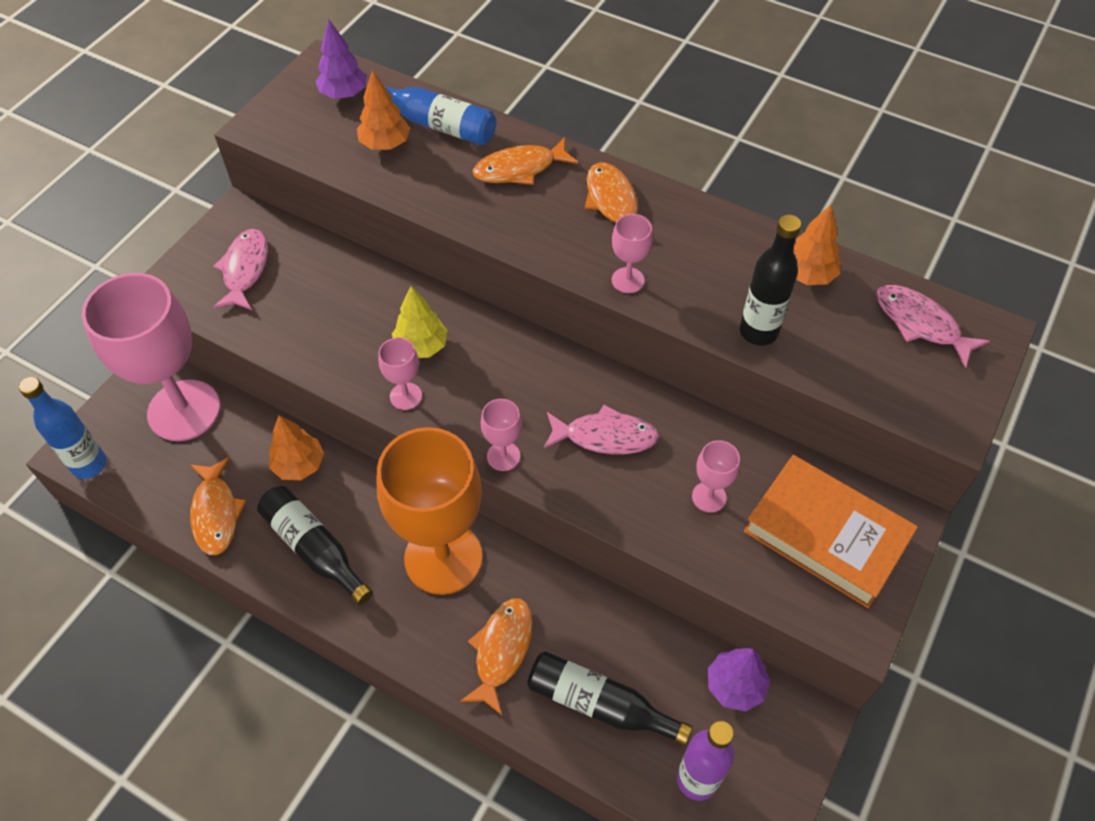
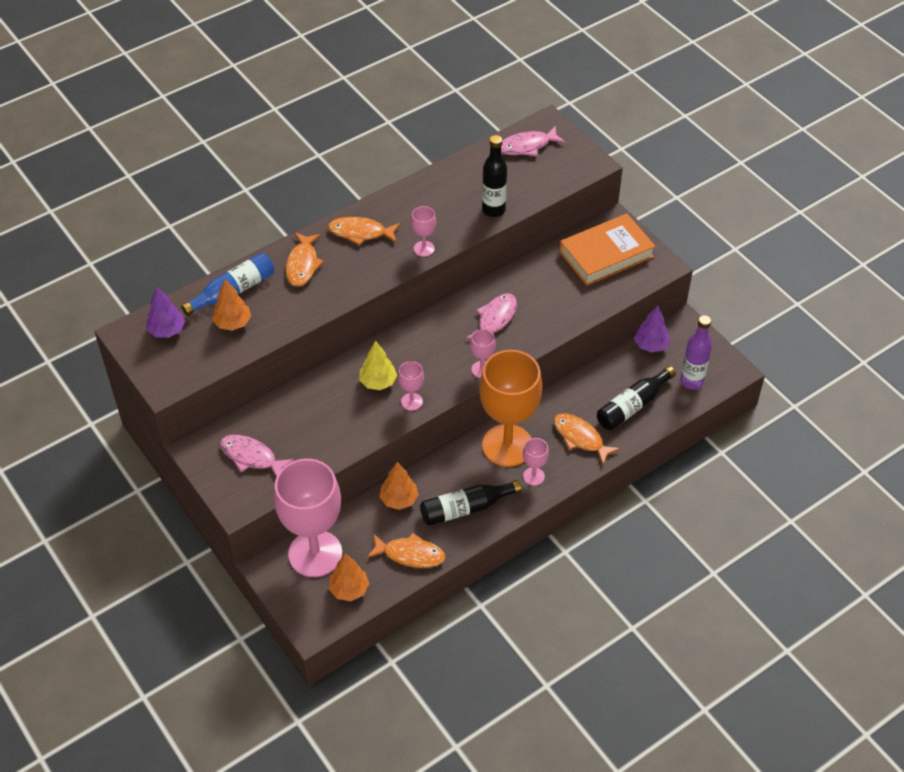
camera: 65 degrees left, 5 degrees down
(89, 464) = (328, 620): blue bottle -> none
(709, 497) = (558, 291): pink goblet -> pink goblet (533, 476)
(807, 275) = (468, 174): orange tree -> orange tree (349, 589)

